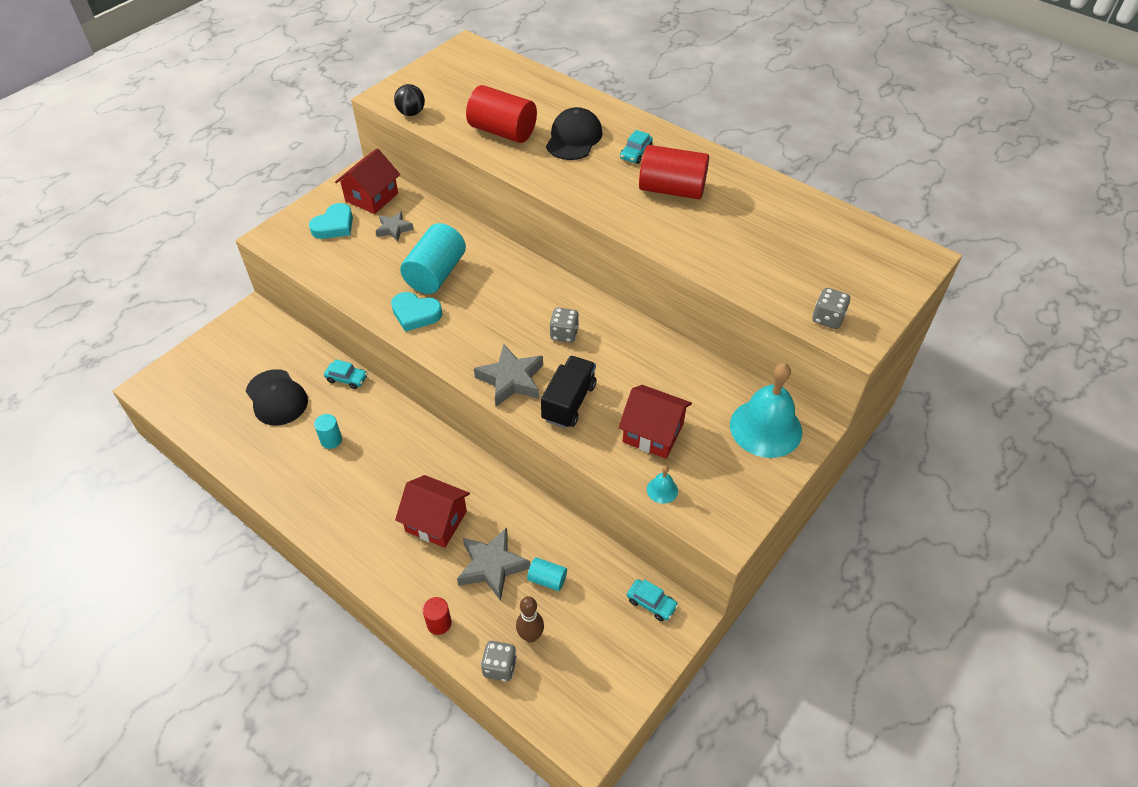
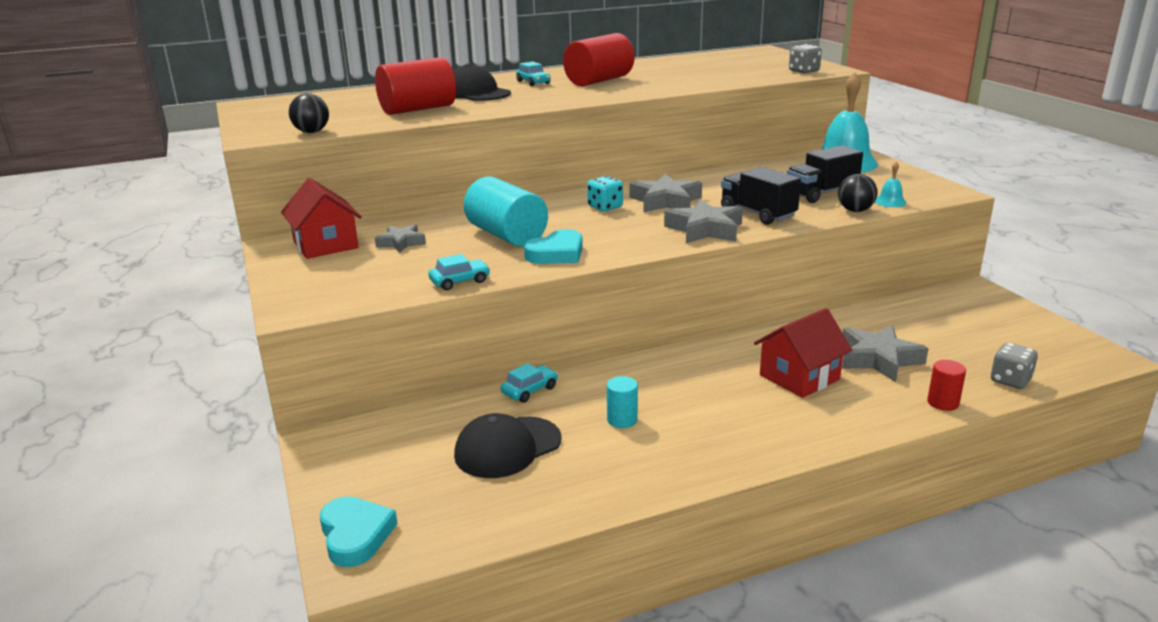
camera: 60 degrees left, 25 degrees down
(276, 398) = (507, 447): black cap -> black cap turned 150 degrees clockwise
(334, 225) = (340, 271): turquoise heart -> turquoise heart (355, 535)
(527, 303) = (605, 207): none -> turquoise dice
(530, 636) = (976, 357): brown bowling pin -> none
(547, 579) = (908, 336): turquoise cylinder -> none
(564, 334) = (665, 201): grey dice -> grey star
(620, 468) = (855, 210): none -> black ball
(651, 603) = (956, 298): turquoise car -> turquoise car (460, 281)
(653, 433) = (821, 194): red house -> black truck

